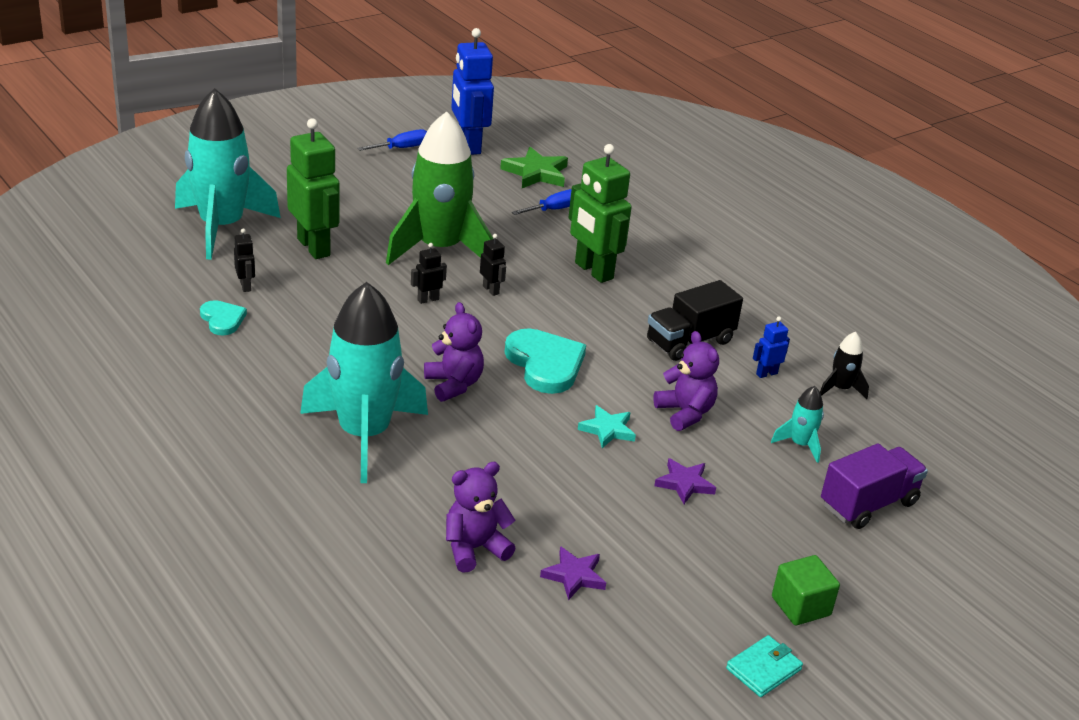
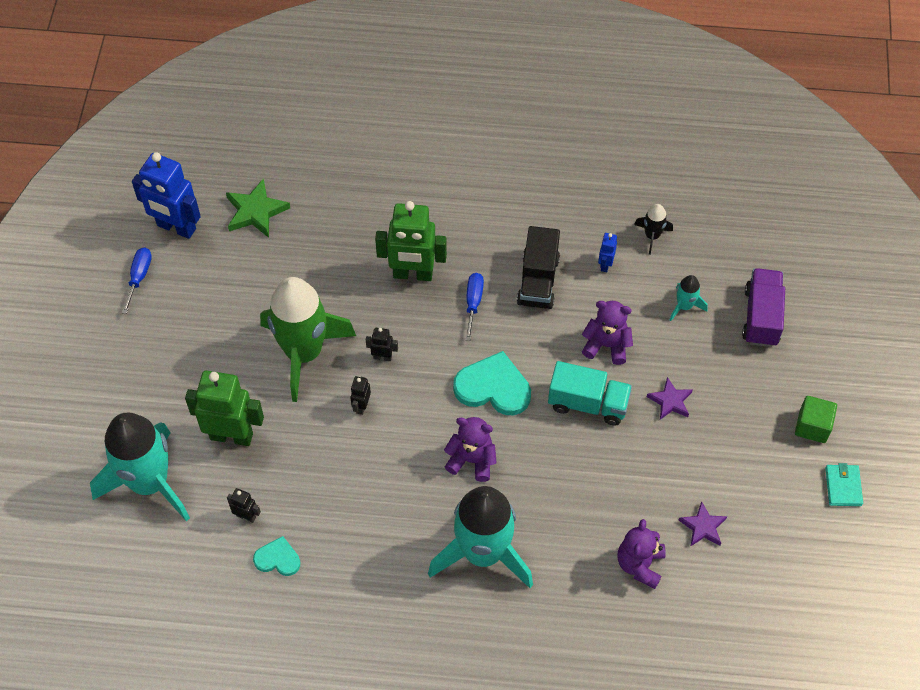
camera: 45 degrees left, 25 degrees up
(554, 209) = (315, 238): blue screwdriver -> blue screwdriver (473, 303)
(607, 429) = (588, 403): turquoise star -> turquoise truck

